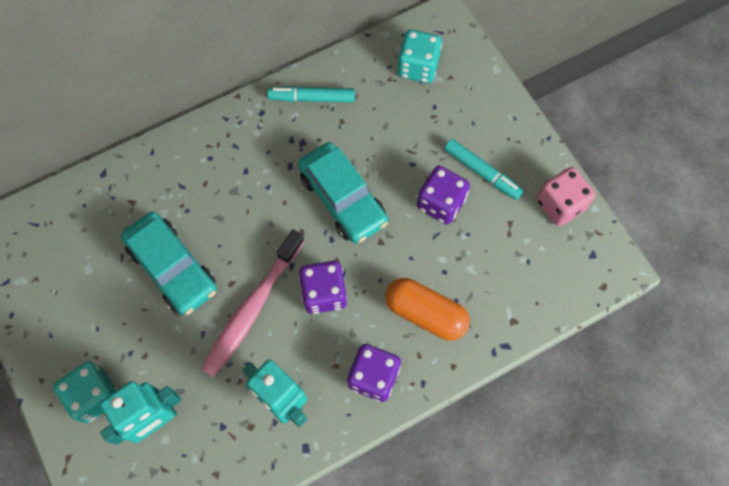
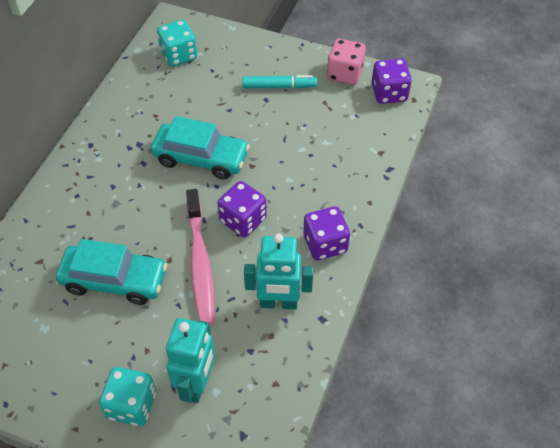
camera: 40 degrees left, 15 degrees down
(312, 98) = (120, 115): turquoise marker -> none
(425, 313) = (322, 185): orange capsule -> none
(441, 203) = (270, 119): purple dice -> purple dice (389, 93)

